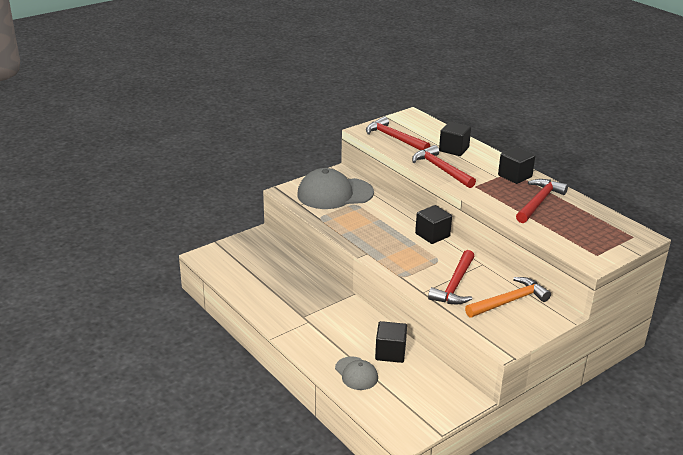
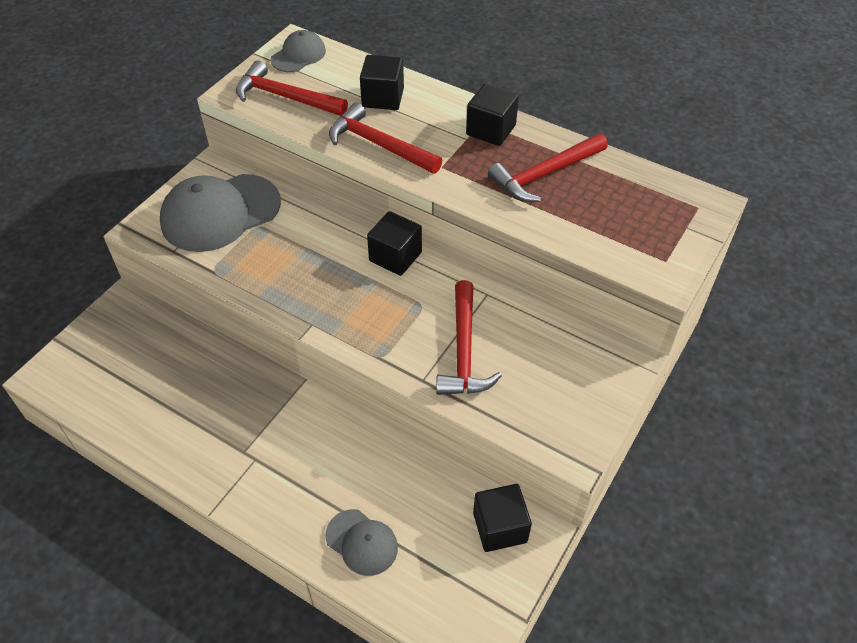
camera: 20 degrees left, 20 degrees up
(390, 353) = (397, 481): black cube -> black cube (500, 527)
(411, 121) = (298, 55): none -> grey cap
(509, 301) = (551, 358): orange hammer -> none
(539, 202) = (545, 174): red hammer -> red hammer turned 135 degrees counterclockwise

